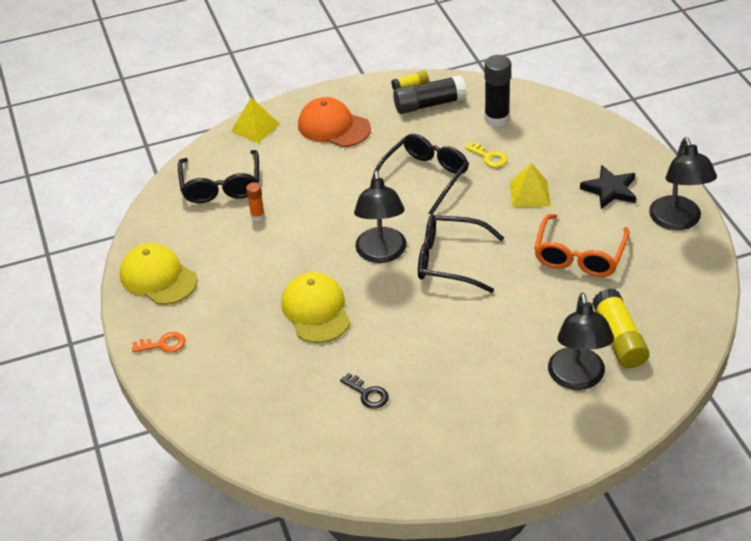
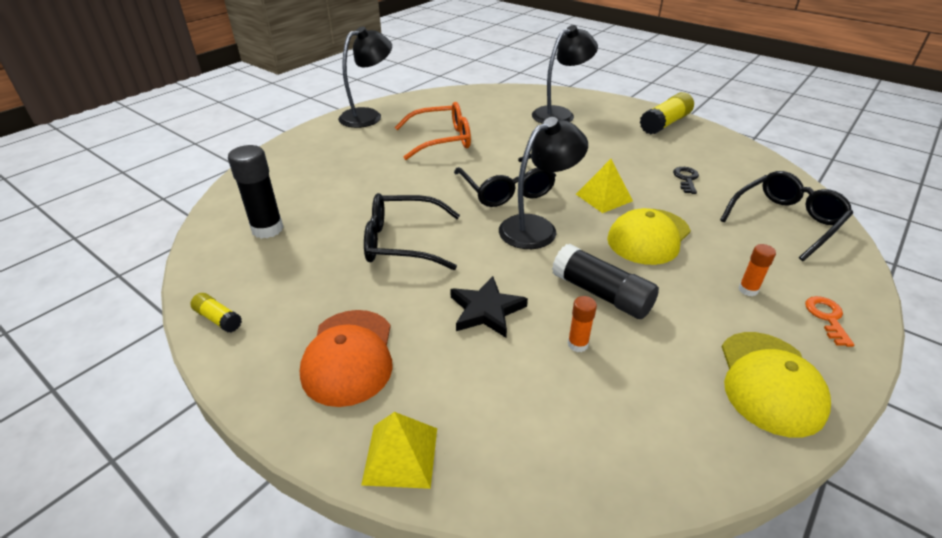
camera: 125 degrees left, 5 degrees down
(163, 344) = (827, 318): orange key -> orange key turned 45 degrees clockwise
(219, 324) = (748, 290): none -> orange glue stick
(221, 186) = (561, 418): black glasses -> black glasses (785, 221)
(429, 104) = (257, 287): black glue stick -> black glue stick (601, 294)
(489, 157) = (340, 214): yellow key -> none
(529, 194) = (382, 178): yellow pyramid -> yellow pyramid (604, 197)
(610, 190) = (349, 146): black star -> black star (486, 310)
(619, 338) = (508, 110): yellow glue stick -> yellow glue stick (665, 123)

